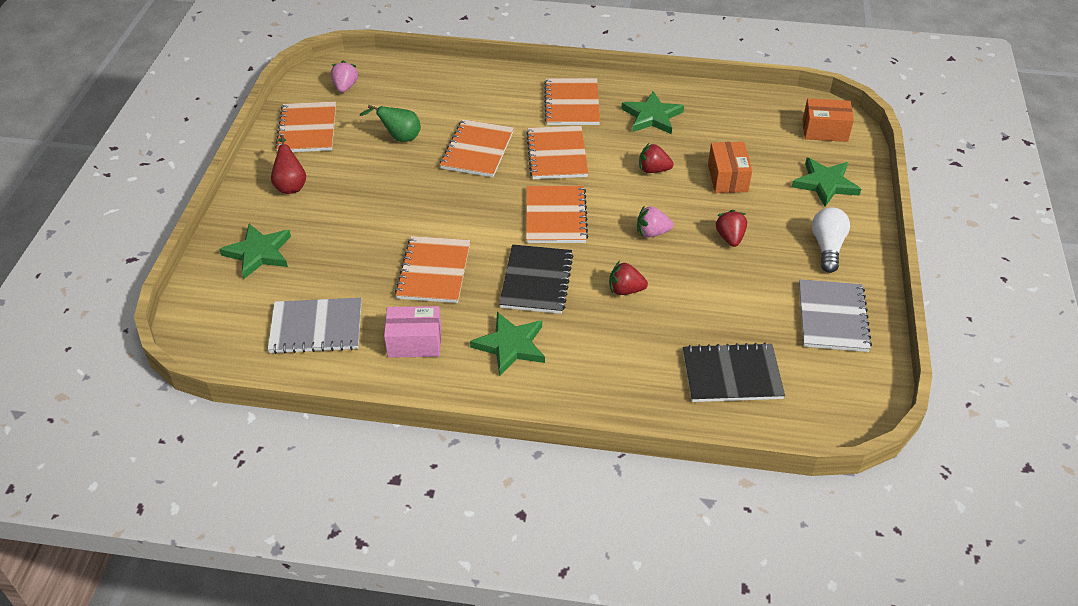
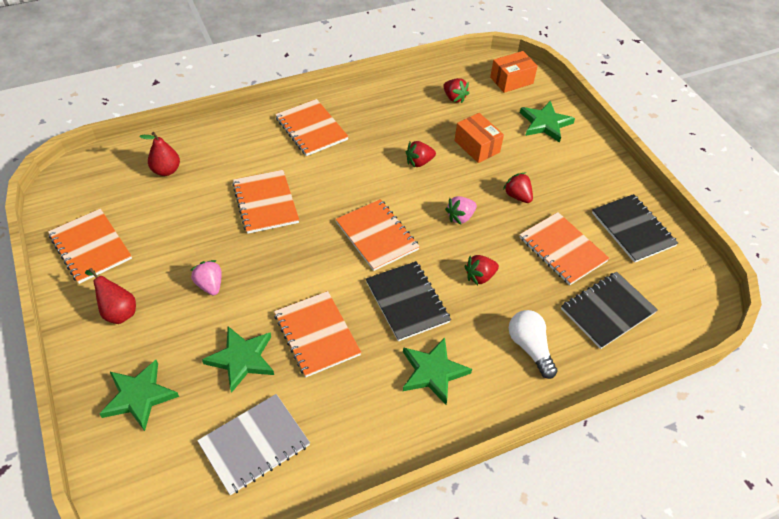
camera: 35 degrees left, 5 degrees up
(345, 87) = (96, 190): pink strawberry -> pink strawberry (210, 285)
(399, 138) = (187, 219): green pear -> none
(413, 92) = (166, 170): none -> red pear
(414, 342) = (353, 411): pink box -> none
(557, 154) = (334, 179): orange notebook -> orange notebook (562, 249)
(652, 116) = (382, 116): green star -> green star (241, 359)
(744, 125) = (454, 98): none -> red strawberry
(827, 247) = (586, 174): white light bulb -> white light bulb (530, 347)
(832, 317) = (633, 229): grey notebook -> black notebook

